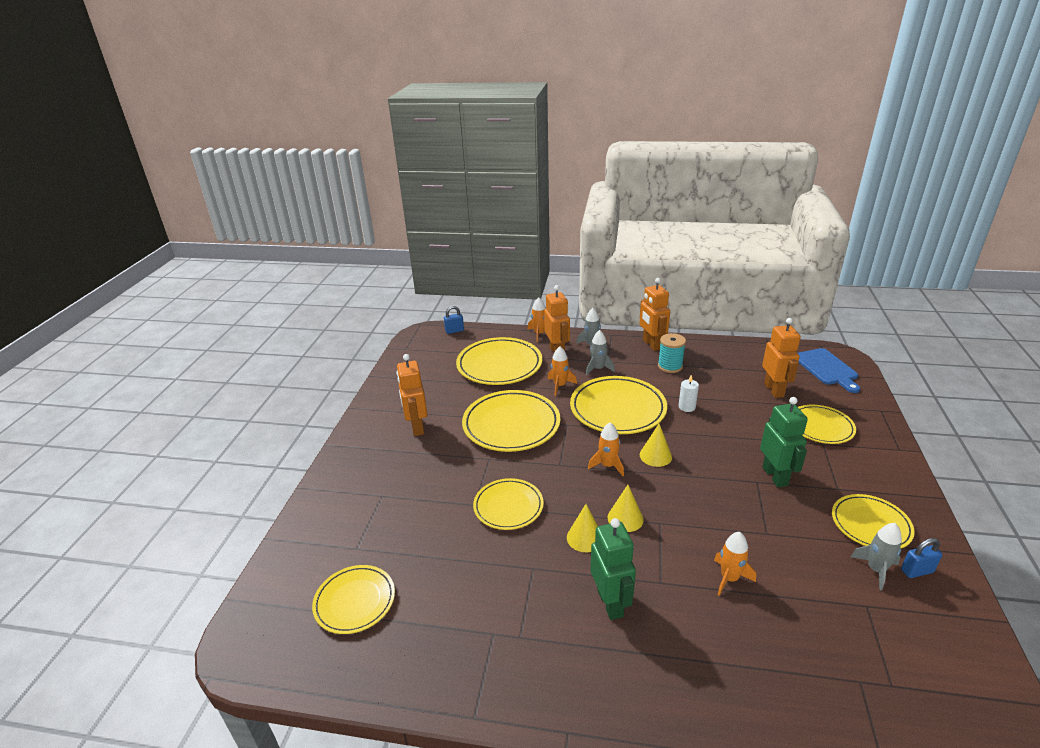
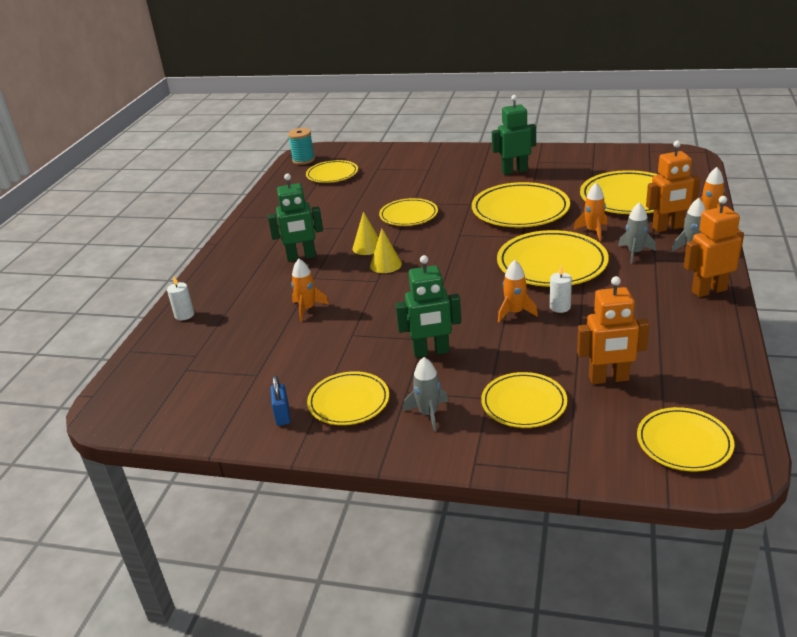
camera: 95 degrees right, 0 degrees up
(417, 427) = (514, 171): orange robot -> green robot
(454, 331) = (697, 169): blue padlock -> none
(607, 465) = (456, 257): orange rocket -> orange rocket (515, 312)
(655, 455) = (470, 283): yellow cone -> none
(670, 366) = (653, 301): turquoise spool -> turquoise spool (303, 160)
(779, 724) = (184, 315): none -> white candle
(826, 368) = (684, 443): blue cutting board -> yellow plate
(876, 570) = (292, 390): grey rocket -> grey rocket (428, 414)

